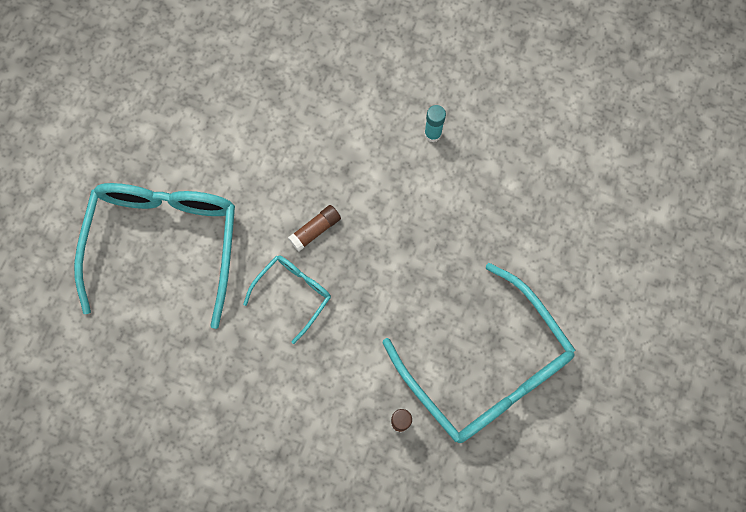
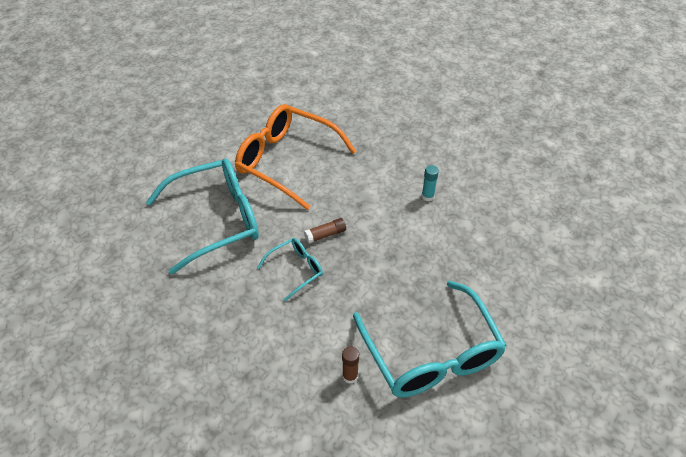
camera: 15 degrees right, 25 degrees down
(165, 243) = (216, 220): turquoise glasses -> turquoise glasses turned 45 degrees clockwise
(227, 120) = (286, 161): none -> orange glasses

